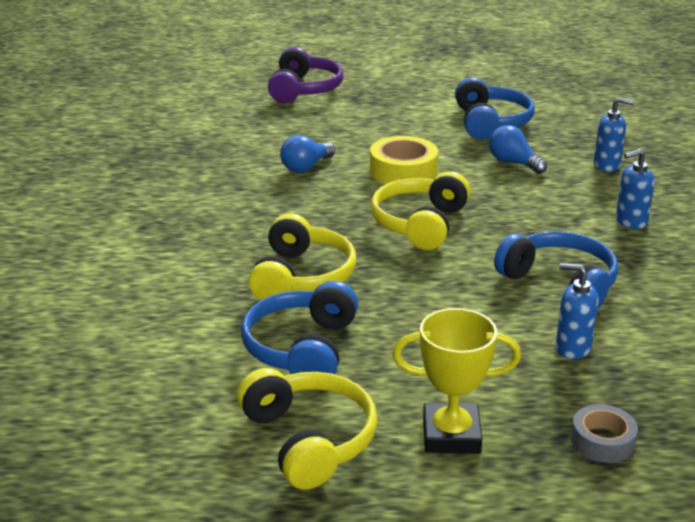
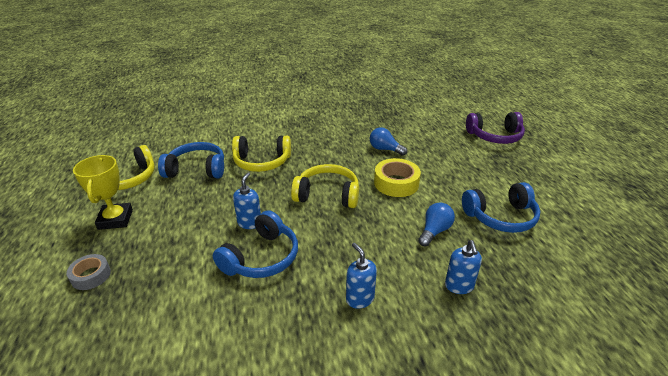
camera: 80 degrees right, 5 degrees up
(572, 348) = (185, 263): blue soap dispenser -> blue soap dispenser (249, 223)

